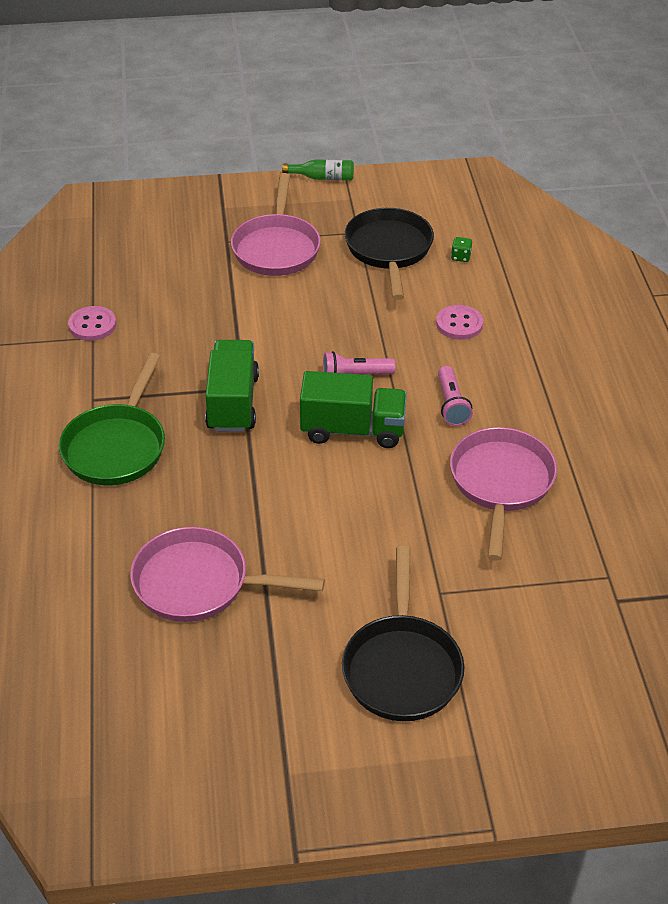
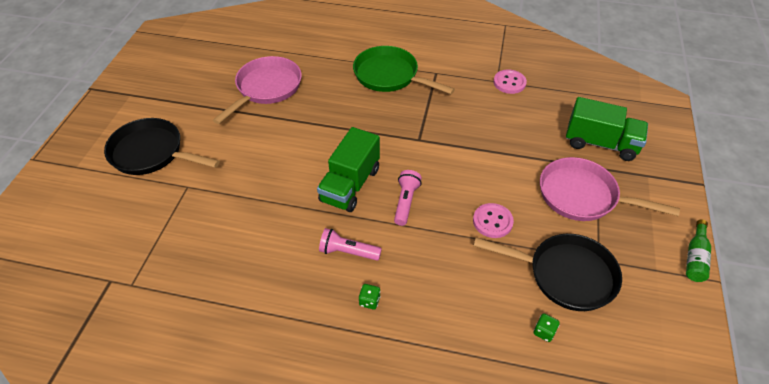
camera: 110 degrees right, 5 degrees up
(233, 403) = (405, 131): green truck -> green truck (600, 143)
(459, 324) = (443, 293): pink button -> pink button (492, 221)
(501, 372) = (369, 301): none -> green dice
(501, 483) = (252, 253): pink pan -> none

